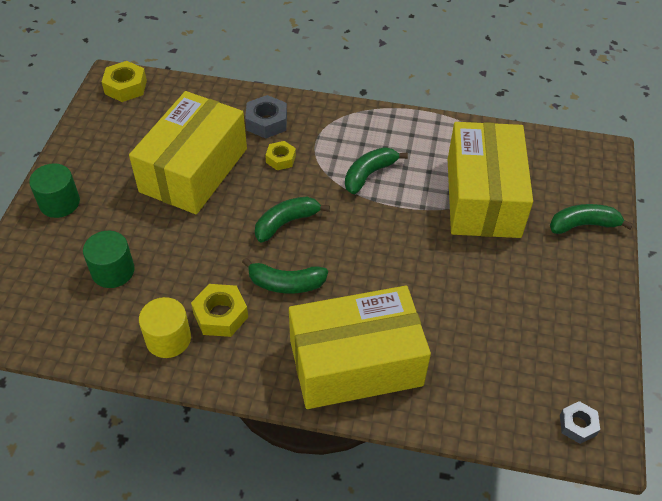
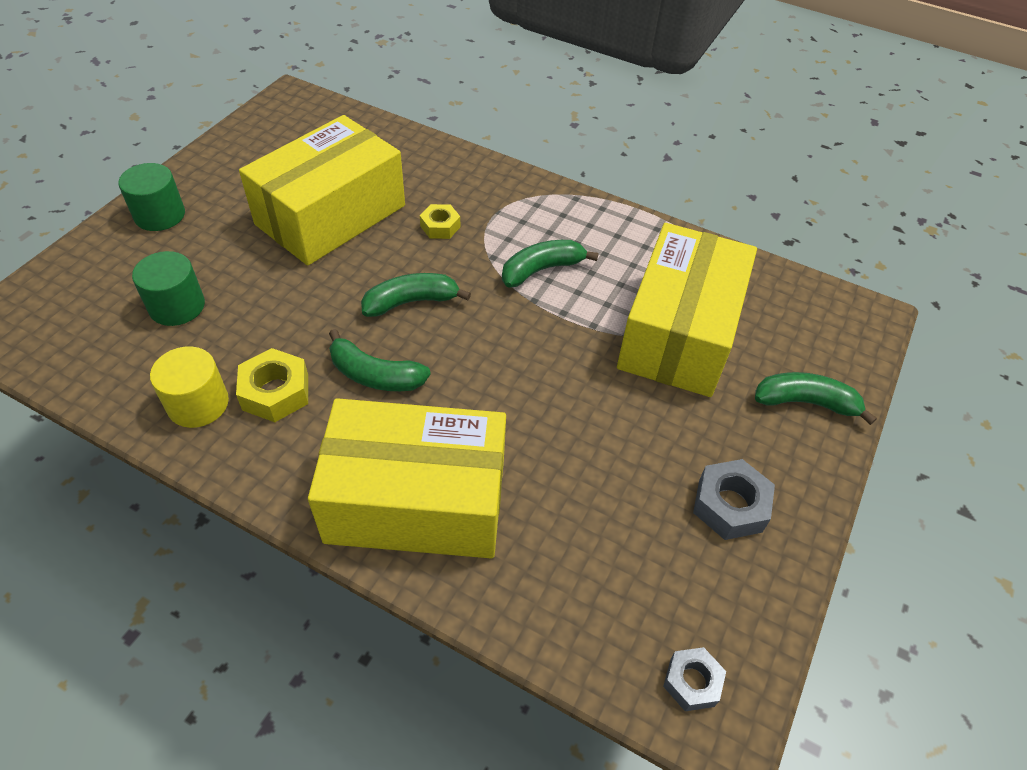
camera: 15 degrees right, 0 degrees up
(125, 87) = (300, 109): yellow nut -> none
(266, 122) = (443, 181): grey nut -> grey nut (730, 505)

